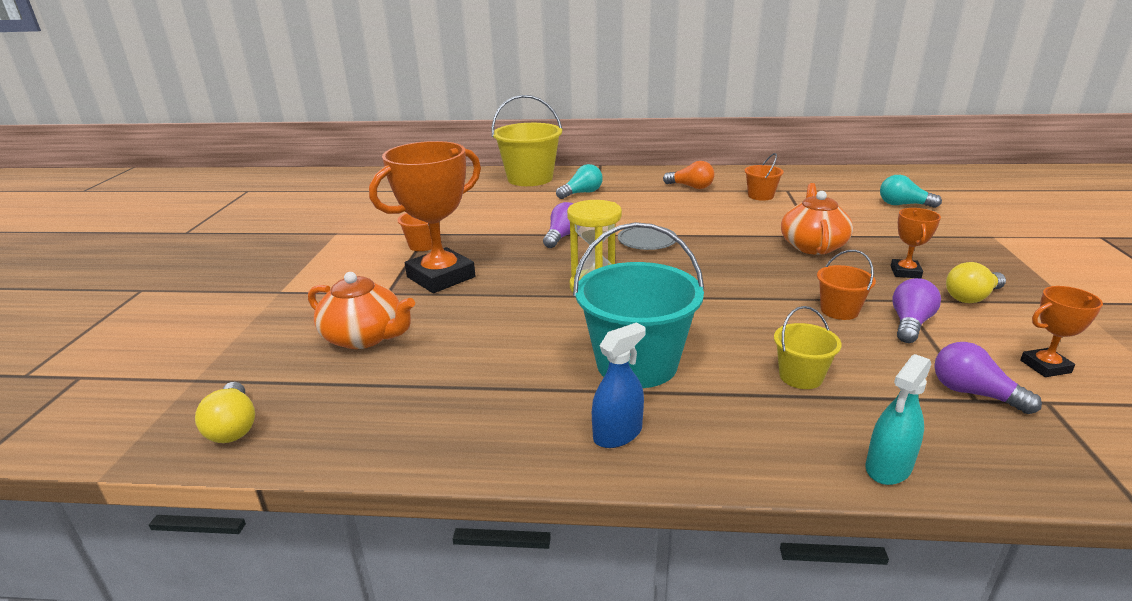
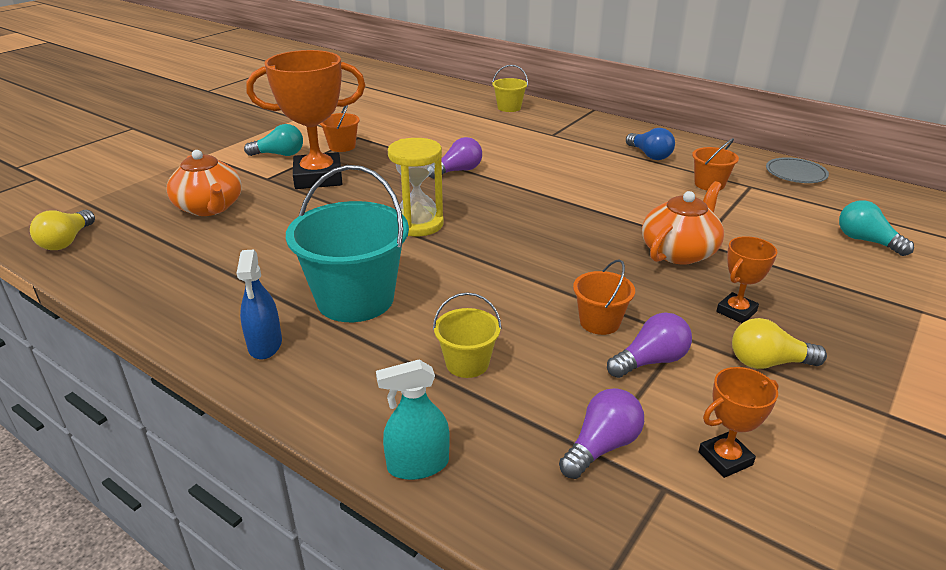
camera: 30 degrees right, 5 degrees up
(530, 178) = (509, 108): yellow bucket -> yellow bucket, size x0.50
(582, 193) = (534, 134): turquoise light bulb -> turquoise light bulb (279, 154)
(617, 434) = (265, 345): blue spray bottle -> blue spray bottle turned 90 degrees clockwise
(647, 241) = (523, 197): grey plate -> grey plate (795, 174)
(691, 187) = (649, 155): orange light bulb -> blue light bulb
(973, 393) = (601, 447): purple light bulb -> purple light bulb turned 60 degrees clockwise
(1045, 366) = (725, 458): orange trophy -> orange trophy turned 45 degrees counterclockwise

